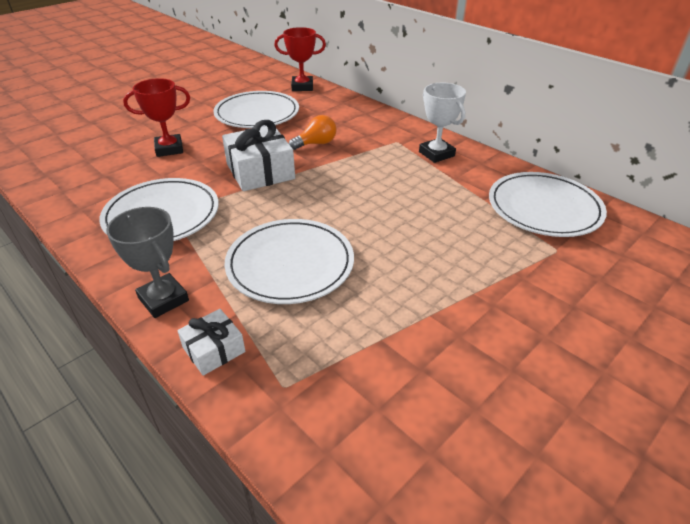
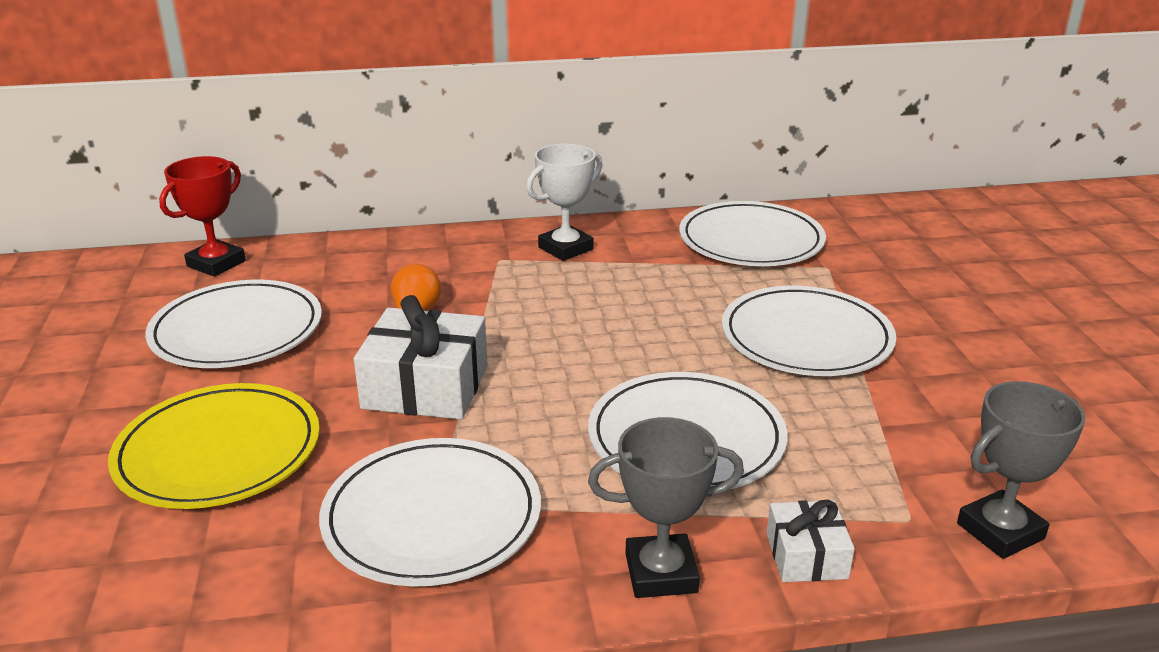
camera: 55 degrees left, 10 degrees down
(169, 149) = (218, 452): red trophy -> yellow plate
(306, 440) = (1000, 531): none -> grey trophy
(436, 154) = (565, 248): white trophy -> white trophy turned 45 degrees counterclockwise
(451, 271) = (806, 337): none -> white plate

